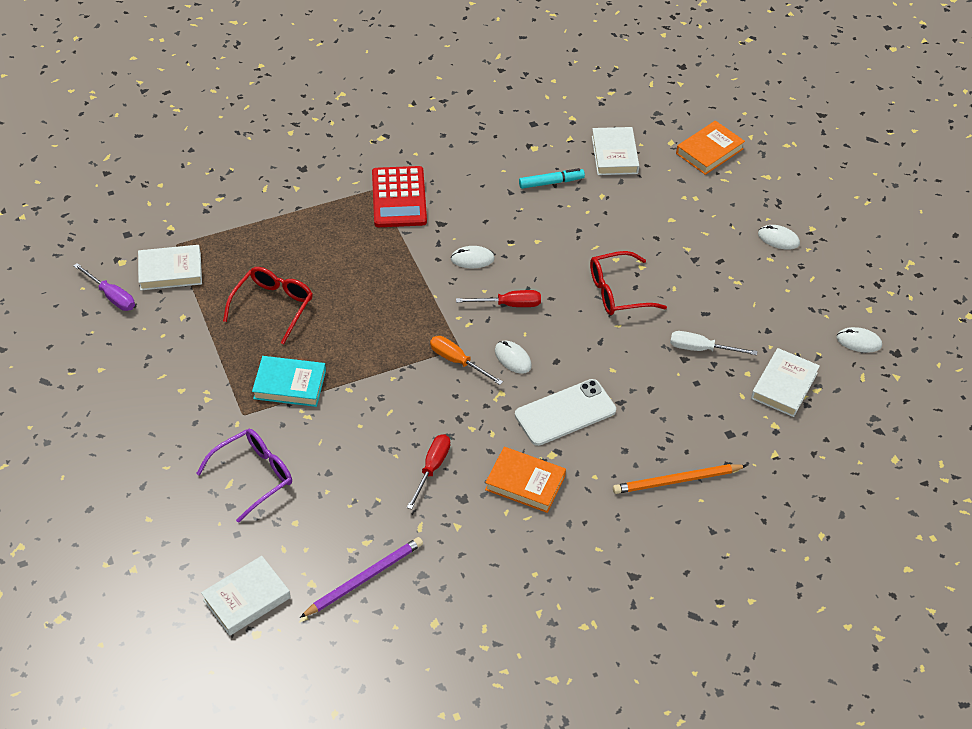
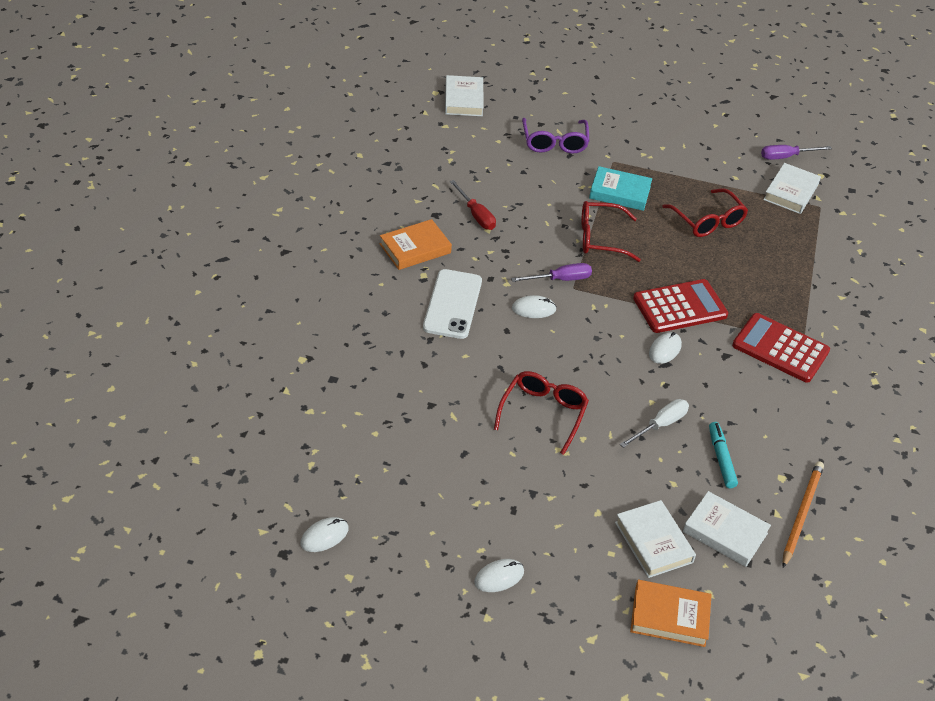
camera: 125 degrees right, 5 degrees down
(289, 385) = (620, 192): turquoise book -> turquoise book turned 60 degrees clockwise
(364, 578) = (424, 145): purple pencil -> none
(373, 364) = (600, 238): none -> red glasses
(411, 272) = (680, 307): none -> red calculator
(457, 361) = (560, 279): orange screwdriver -> purple screwdriver
(509, 304) = (592, 340): red screwdriver -> none
(551, 182) = (721, 458): turquoise marker -> turquoise marker turned 150 degrees clockwise
(677, 481) = (328, 321): orange pencil -> orange pencil (801, 514)
(701, 349) = (430, 422): white screwdriver -> white screwdriver (660, 425)
(709, 151) = (669, 617): orange book -> orange book turned 75 degrees counterclockwise
(784, 386) = (338, 446): white book -> white book (653, 542)

